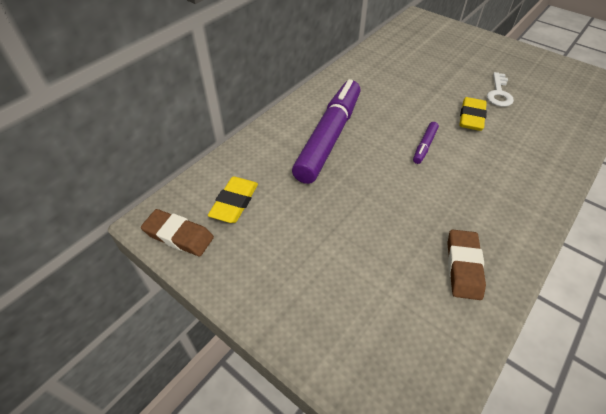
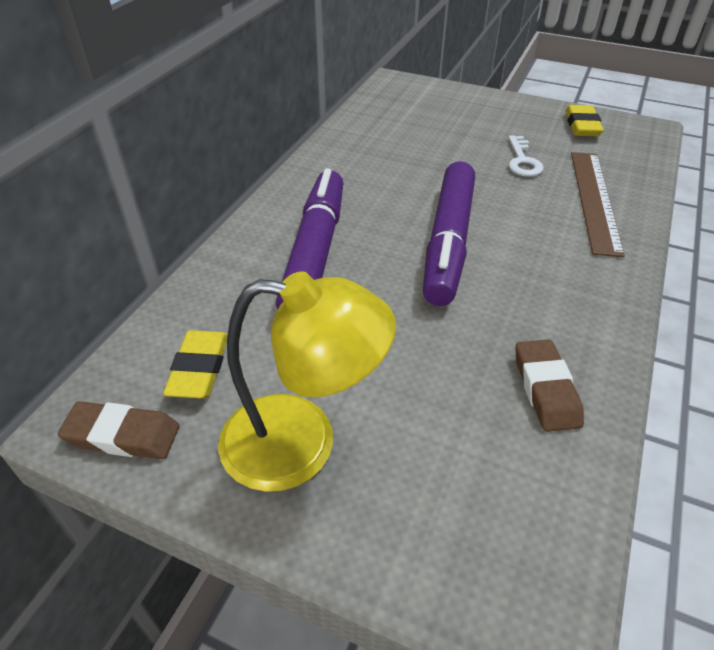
camera: 15 degrees left, 5 degrees down
(286, 266) = (302, 443): none -> yellow lamp
(424, 146) = (448, 242): purple marker -> purple marker, size x2.43
(471, 117) = (497, 196): yellow eraser -> yellow eraser (582, 125)
(546, 132) = (594, 200): none -> brown ruler

